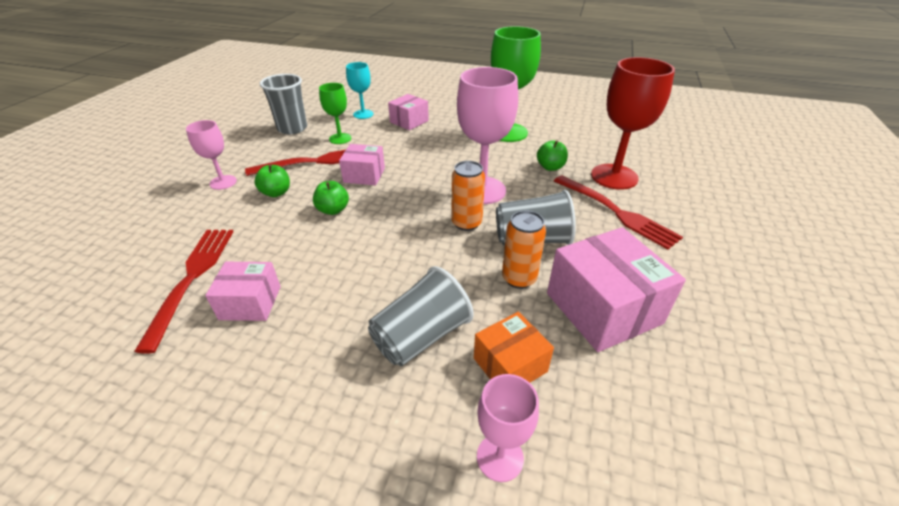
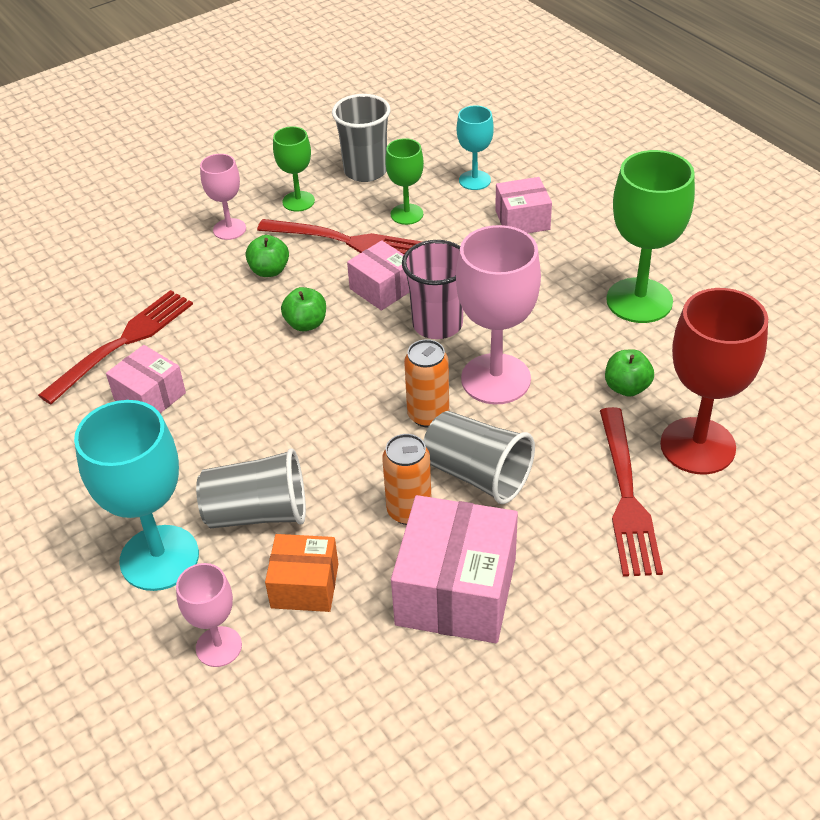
camera: 40 degrees right, 5 degrees up
(261, 154) = (298, 201): none -> green goblet
(374, 418) = (159, 558): none -> turquoise goblet
(418, 179) = (437, 324): none -> pink cup

